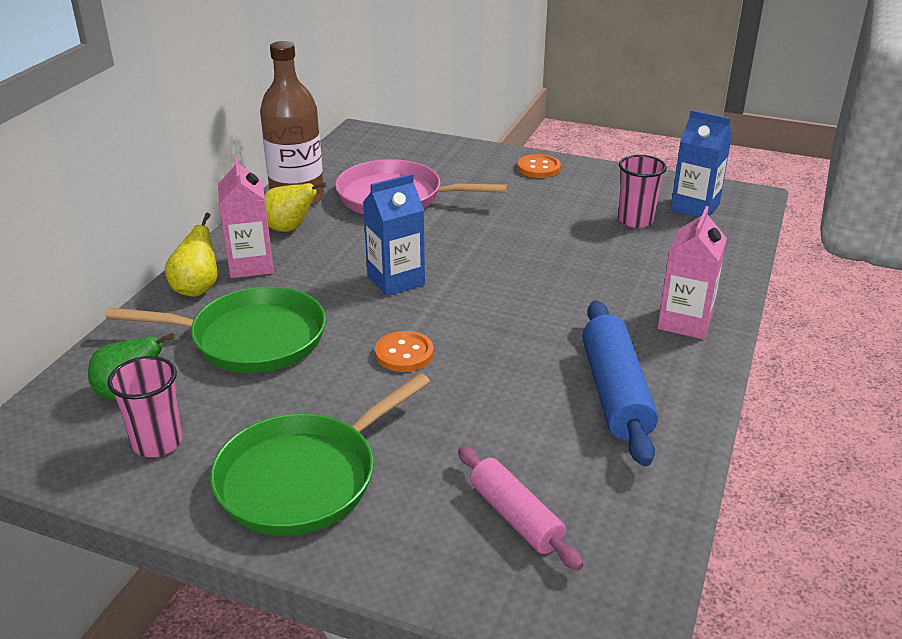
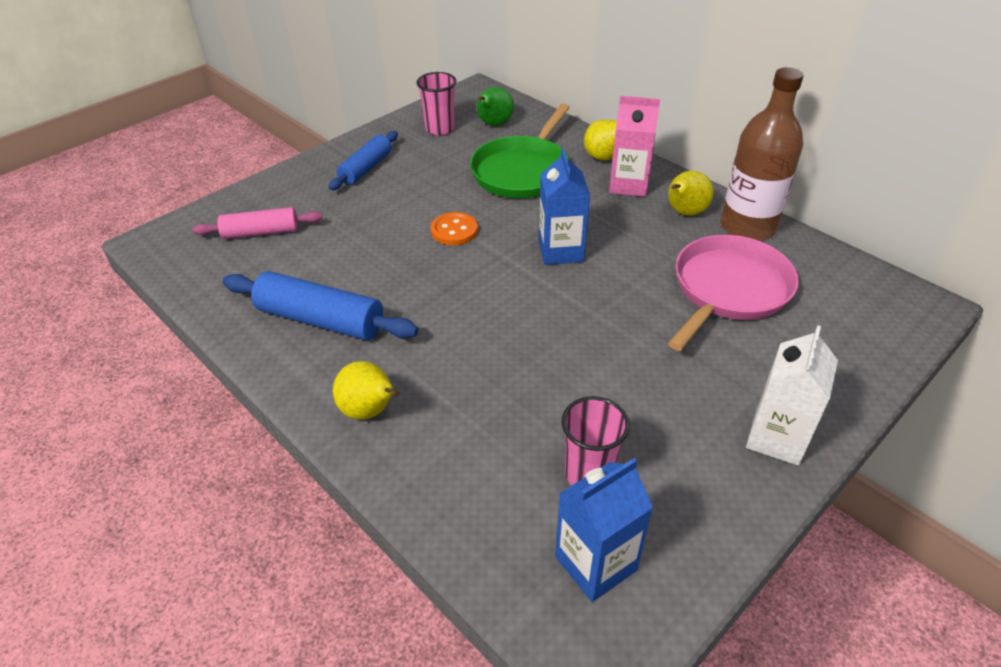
camera: 115 degrees right, 10 degrees up
(303, 478) = (366, 168): green pan -> blue rolling pin
(538, 168) = (776, 438): orange button -> white carton
(685, 322) = (370, 411): pink carton -> yellow pear

